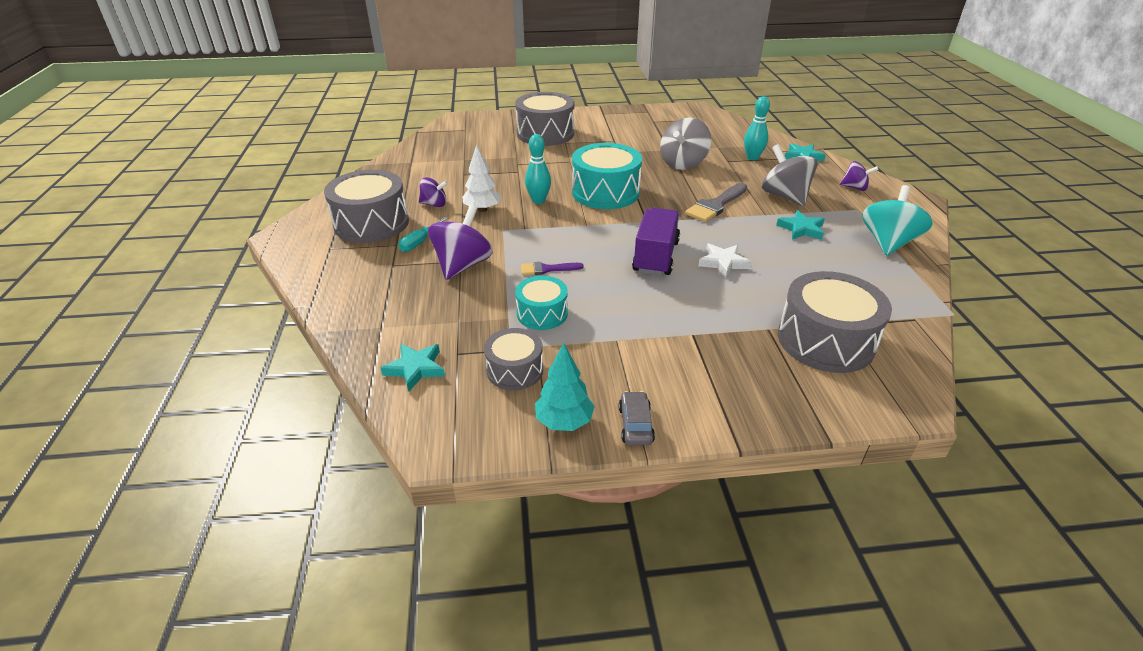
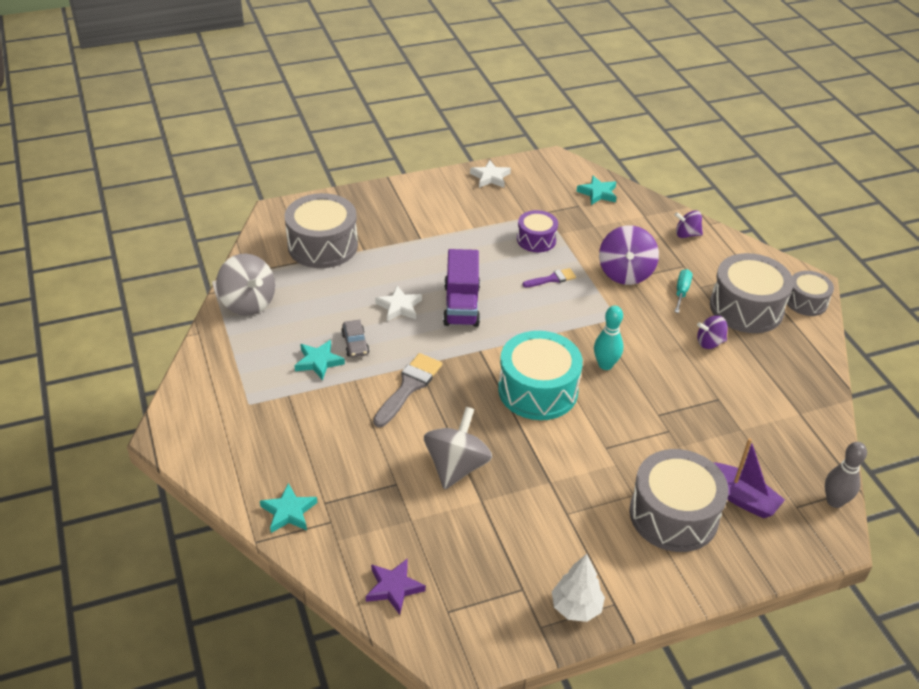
camera: 165 degrees right, 5 degrees up
(439, 129) = (834, 501): none -> grey bowling pin
(482, 209) = (655, 342): white tree -> white tree (576, 607)
(496, 135) = (740, 497): none -> purple boat
(515, 370) = (534, 200): grey drum -> grey drum (806, 301)
(542, 313) = (536, 239): turquoise drum -> purple drum
(564, 422) = (490, 177): turquoise tree -> white star
(635, 425) = (448, 180): grey car -> grey car (355, 344)
(729, 128) = (394, 588): none -> purple star
(752, 158) = (361, 497): turquoise bowling pin -> none
(784, 196) = (328, 415): grey spinning top -> grey spinning top (248, 303)
(854, 188) = (237, 446): purple spinning top -> purple spinning top (686, 234)
(888, 243) = (234, 354): turquoise spinning top -> none

